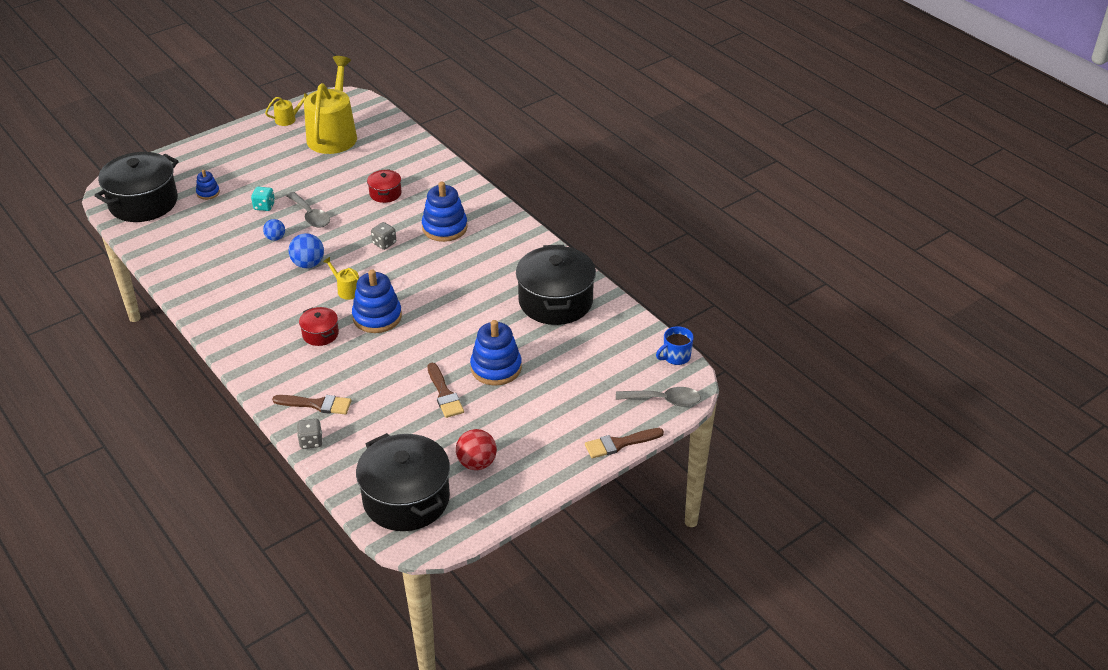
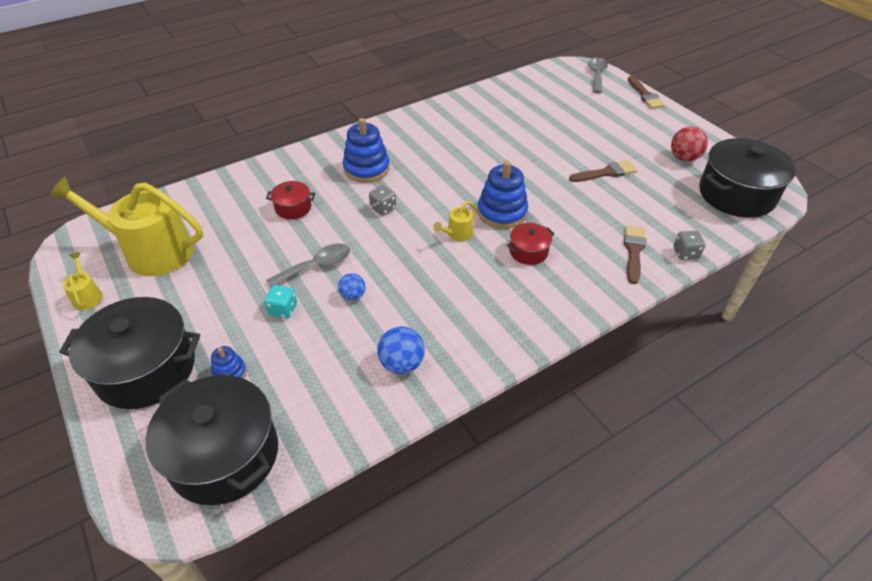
camera: 85 degrees left, 5 degrees up
(308, 264) = (408, 265): blue ball -> blue ball (402, 364)
(496, 368) = (569, 145): blue stacking toy -> none
(555, 301) = (484, 113): black pot -> black pot (146, 369)
(676, 356) = (549, 67): blue mug -> none

